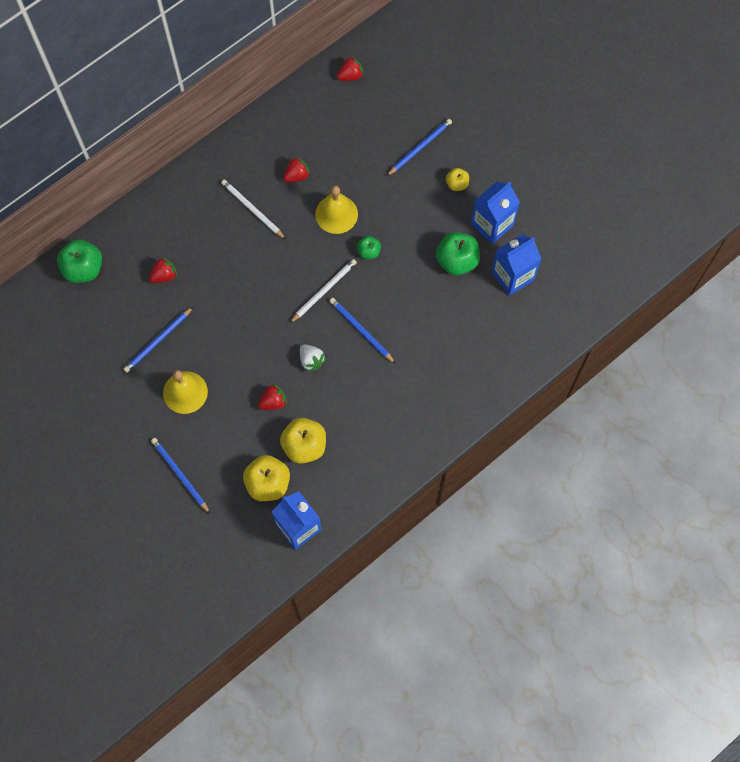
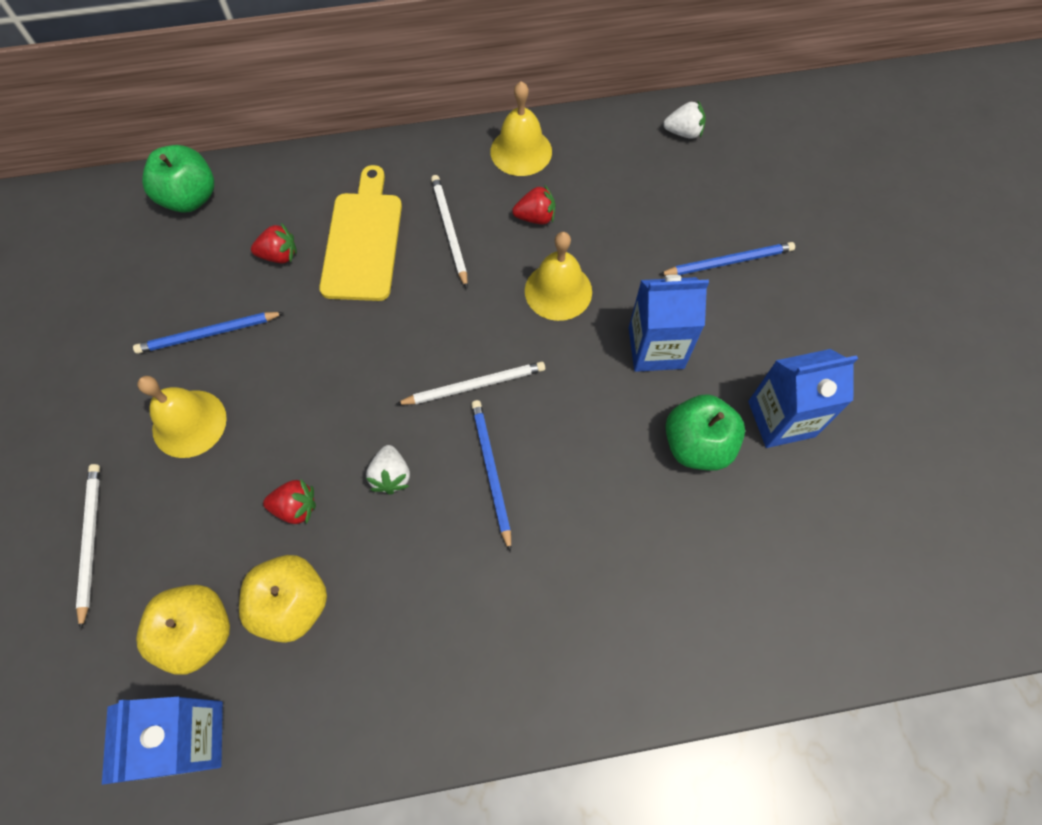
camera: 30 degrees right, 5 degrees down
(180, 475) = (90, 541): blue pencil -> white pencil
(206, 241) = (363, 240): none -> yellow cutting board
(262, 137) = (521, 151): none -> yellow bell
(350, 76) = (683, 132): red strawberry -> white strawberry
(368, 252) = (572, 364): green apple -> none
(457, 184) = (756, 335): yellow apple -> none
(512, 276) = (774, 514): blue carton -> blue carton (656, 348)

